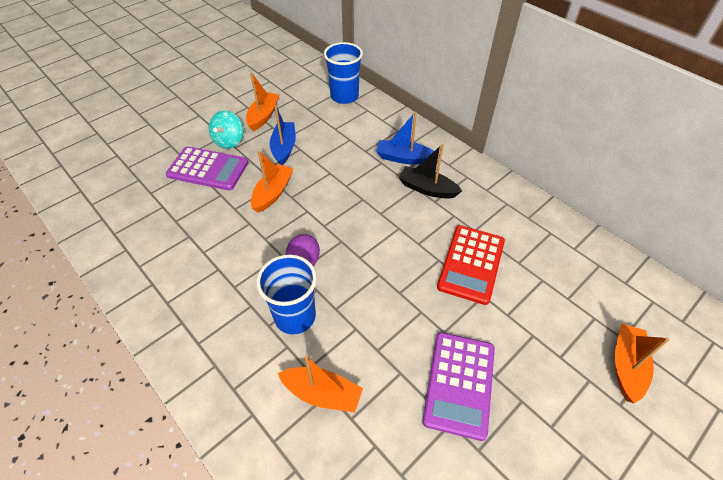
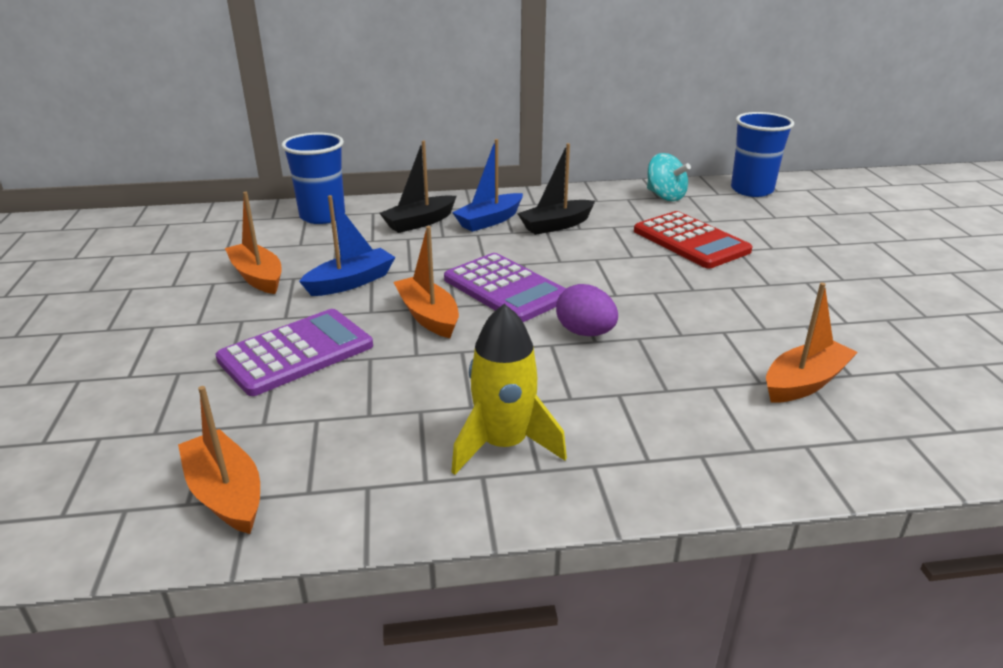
camera: 55 degrees left, 20 degrees down
(179, 280) = (504, 444): none -> yellow rocket
(229, 141) = (263, 318): turquoise spinning top -> turquoise spinning top (665, 196)
(284, 148) = (351, 282): blue boat -> blue boat turned 105 degrees clockwise
(295, 316) = (669, 365): blue cup -> blue cup (751, 190)
(373, 133) = (420, 222): none -> black boat
(459, 384) = (841, 298): purple calculator -> purple calculator (506, 289)
(626, 366) = (868, 222): orange boat -> orange boat (226, 493)

